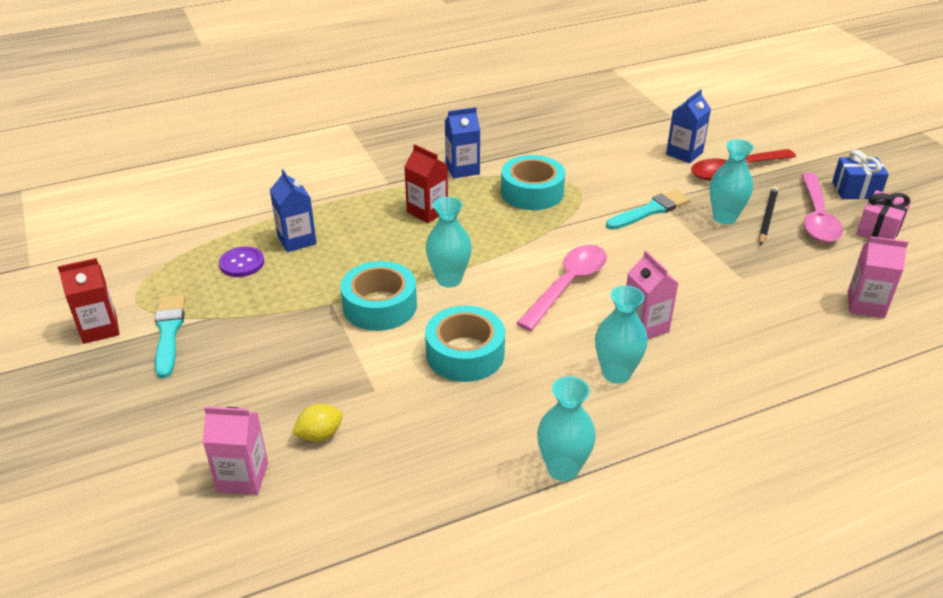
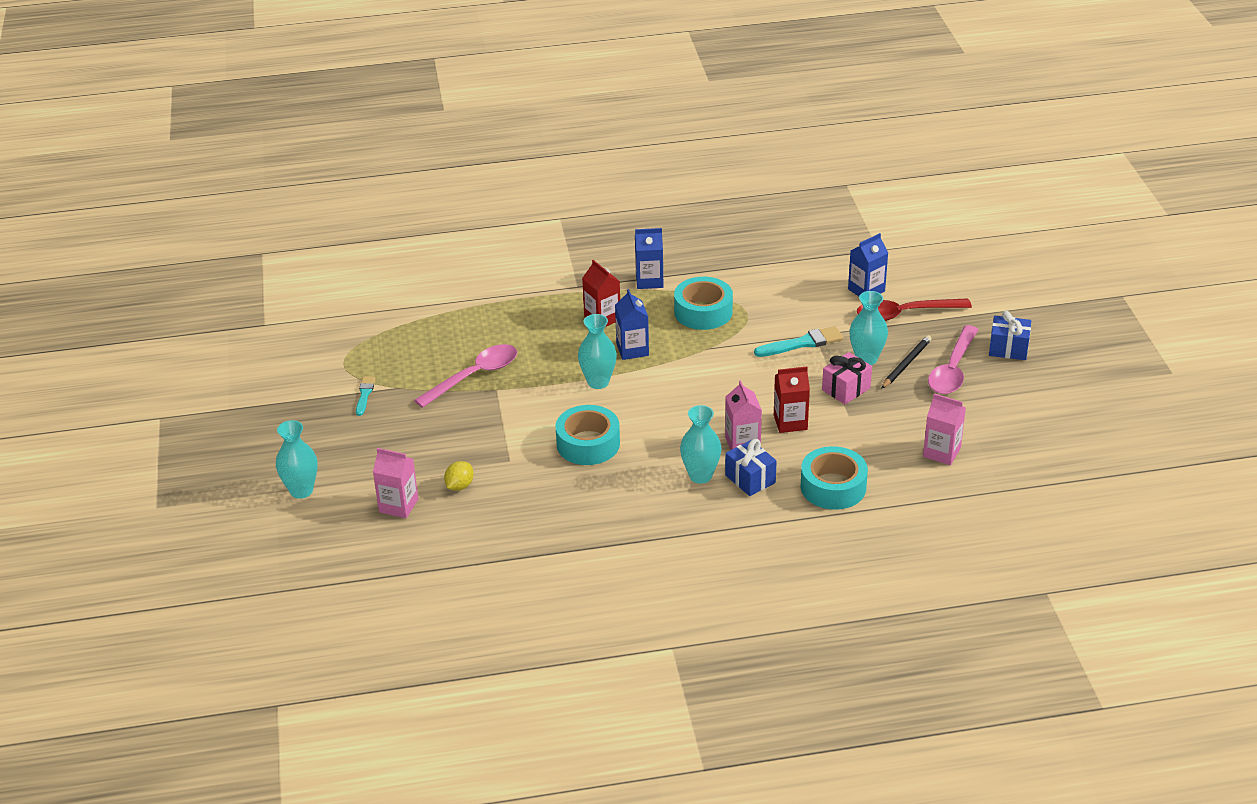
camera: 15 degrees right, 0 degrees up
(100, 329) = (313, 384): red carton -> red carton (790, 422)
(169, 332) = (365, 395): turquoise brush -> turquoise brush, size x0.62
(242, 263) = (433, 345): purple button -> none
(296, 240) = (482, 330): blue carton -> blue carton (632, 350)
(320, 435) = (459, 486): yellow lemon -> yellow lemon turned 45 degrees counterclockwise
(380, 306) = (534, 396): turquoise tape -> turquoise tape (833, 487)
(563, 469) = (627, 535): turquoise vase -> turquoise vase (301, 490)
(567, 285) = (695, 400): pink spoon -> pink spoon (474, 376)
(676, 368) = (750, 479): none -> blue gift
(878, 230) = (1002, 389): pink gift -> pink gift (846, 389)

